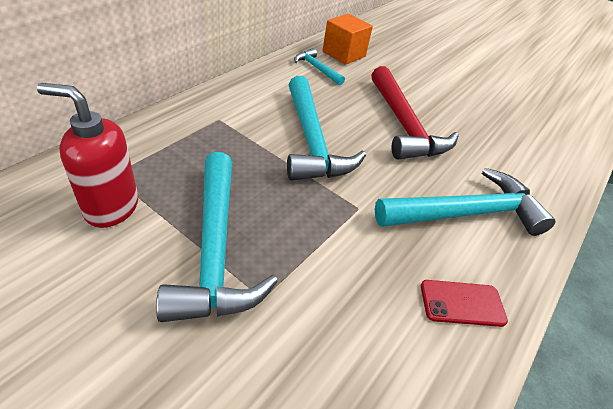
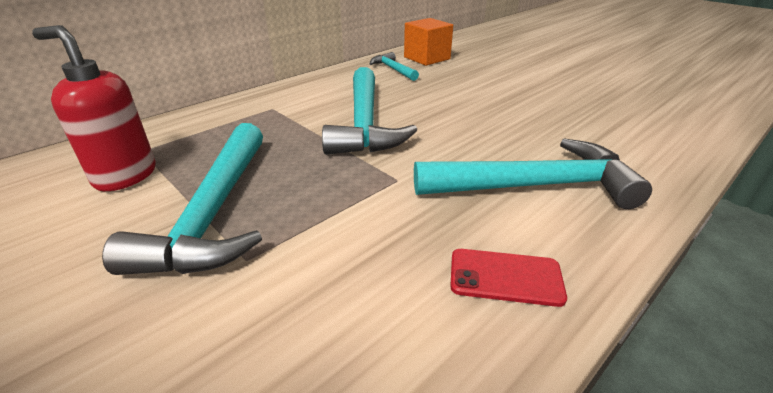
camera: 15 degrees right, 10 degrees down
(403, 125) = (476, 109): red hammer -> none

